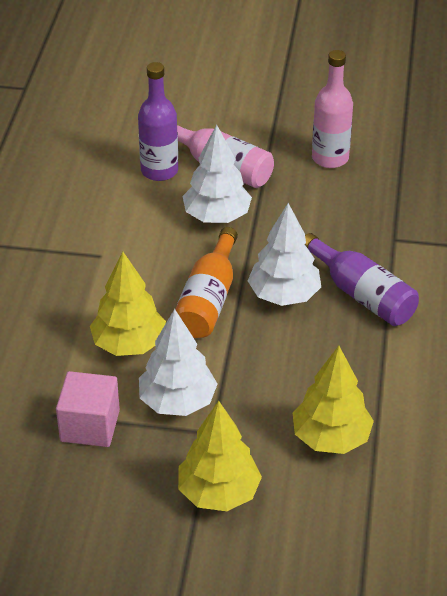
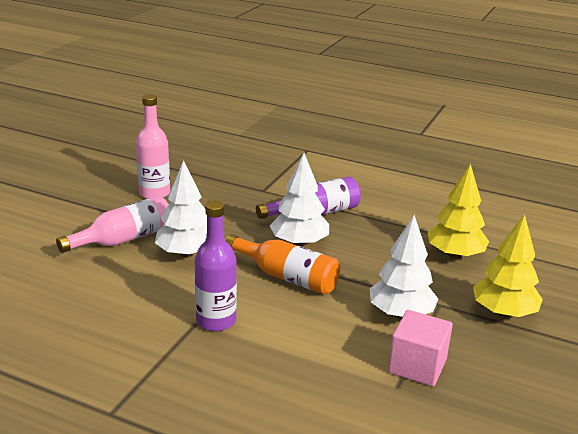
camera: 75 degrees left, 15 degrees down
(129, 344) = (322, 326): yellow tree -> none
(159, 171) = (102, 269): purple bottle -> purple bottle (216, 321)

